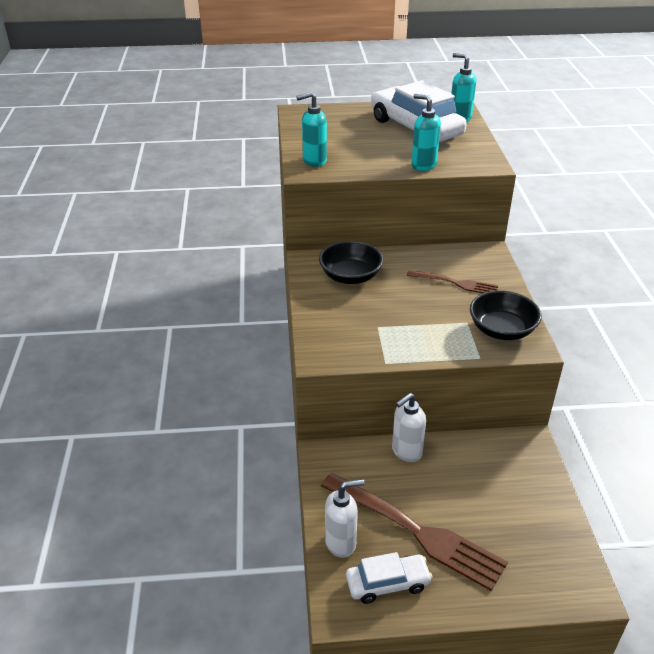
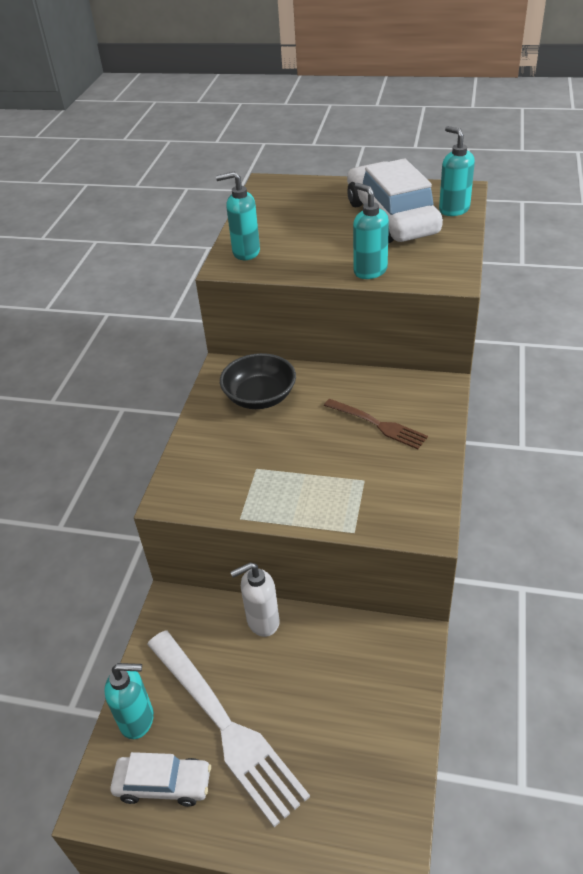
camera: 20 degrees right, 5 degrees up
(341, 543) = (138, 720): white soap dispenser -> turquoise soap dispenser
(416, 531) = (225, 726): brown fork -> white fork
(501, 330) = (400, 498): black bowl -> none

